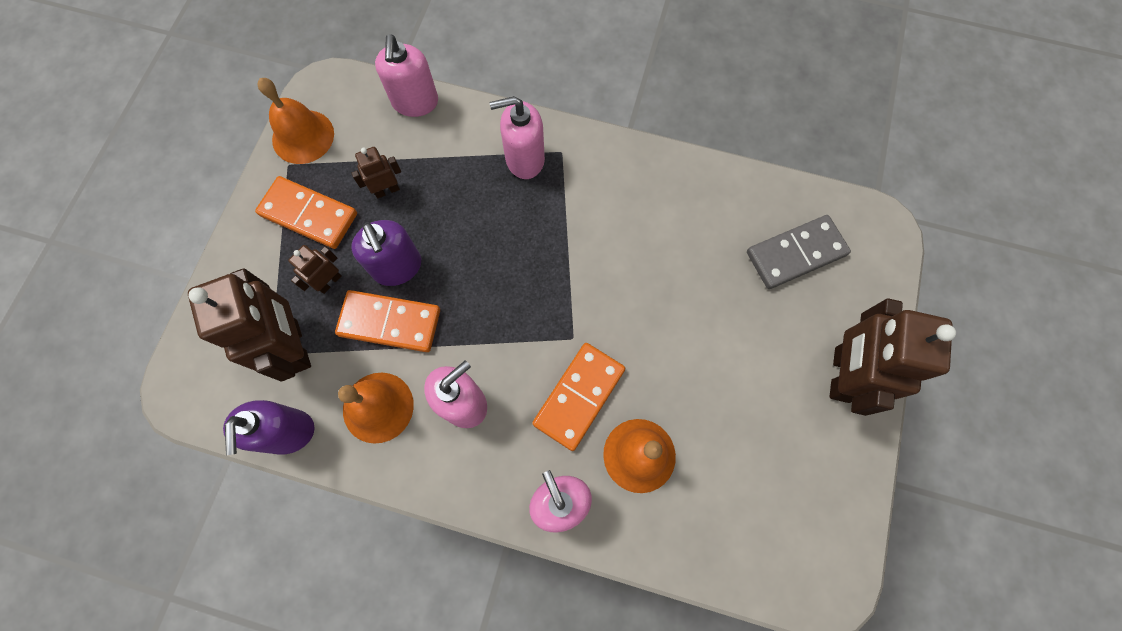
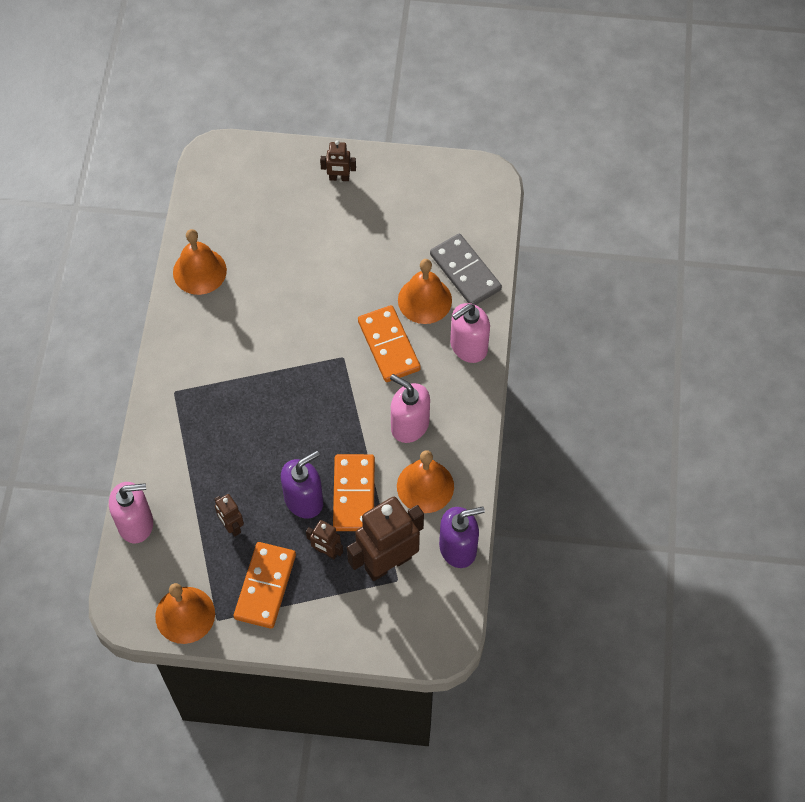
camera: 100 degrees left, 10 degrees down
(524, 159) = (185, 419): pink soap dispenser -> none
(579, 396) = (389, 345): orange domino -> orange domino turned 45 degrees clockwise
(714, 193) = (199, 271): none -> orange bell
(796, 254) = (246, 211): grey domino -> grey domino (465, 272)
(840, 374) = (339, 178): brown robot -> brown robot, size x0.48

